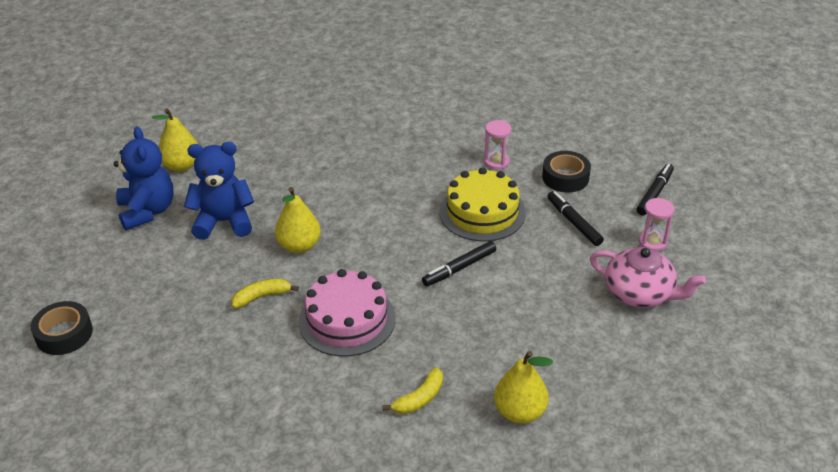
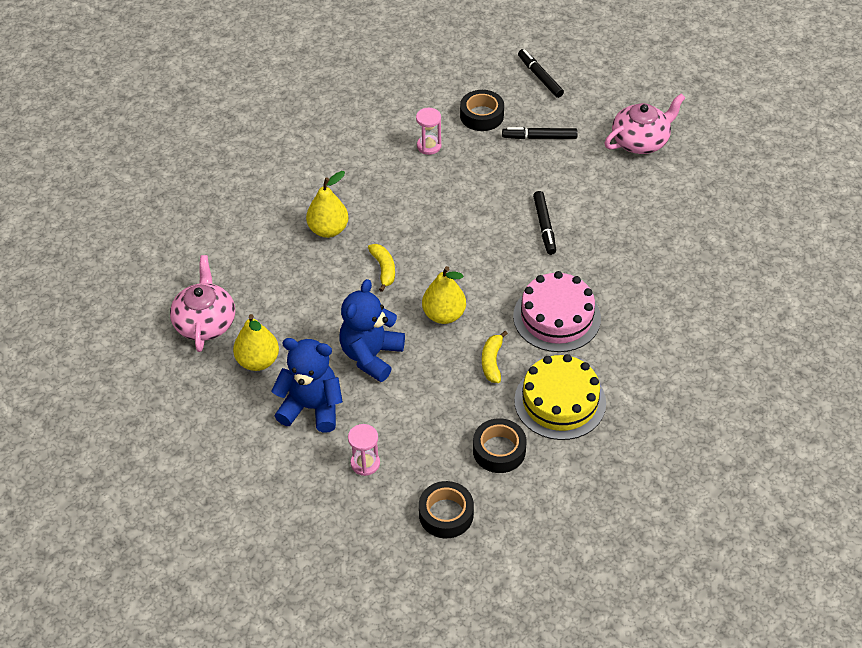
camera: 60 degrees left, 10 degrees up
(155, 341) = (499, 450): none -> black tape
(206, 126) = (205, 322): none -> pink teapot
(419, 399) = (667, 307): yellow banana -> yellow banana (383, 269)
(482, 212) = (487, 183): yellow cake -> yellow cake (560, 401)
(520, 412) = (713, 258): yellow pear -> yellow pear (328, 229)
(652, 242) = (593, 107): pink hourglass -> pink hourglass (365, 463)

